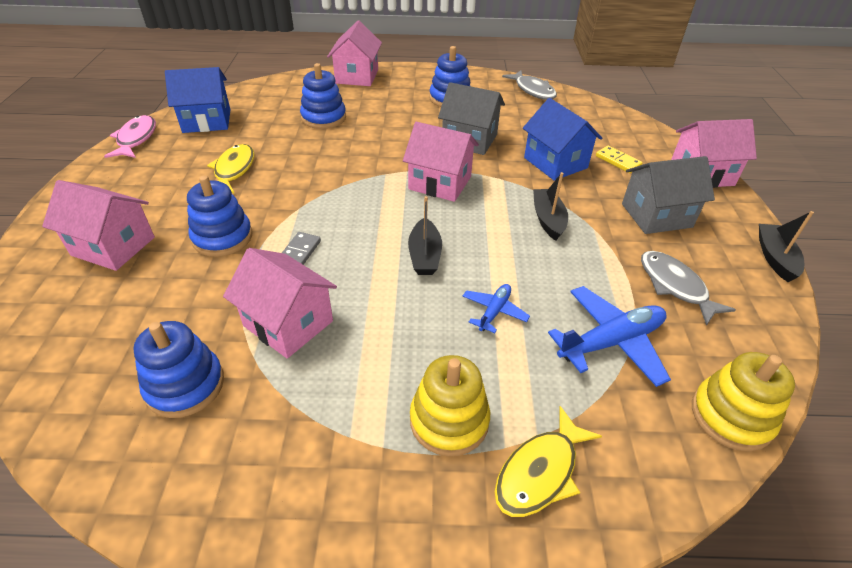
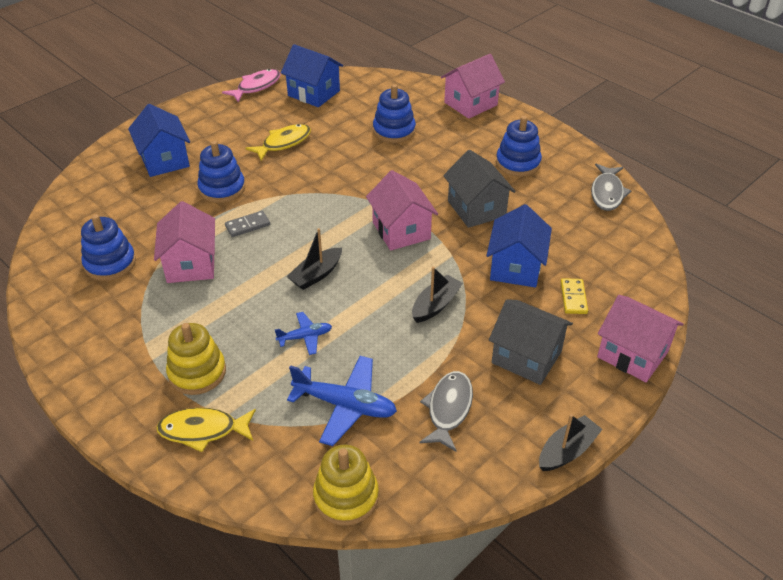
camera: 45 degrees right, 0 degrees up
(113, 246) = (164, 160): pink house -> blue house

